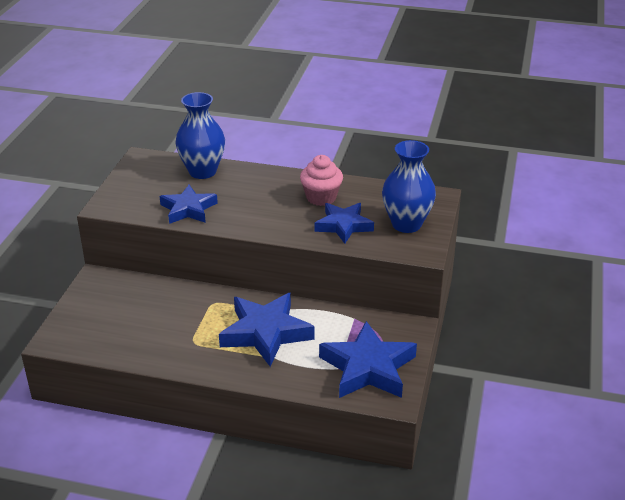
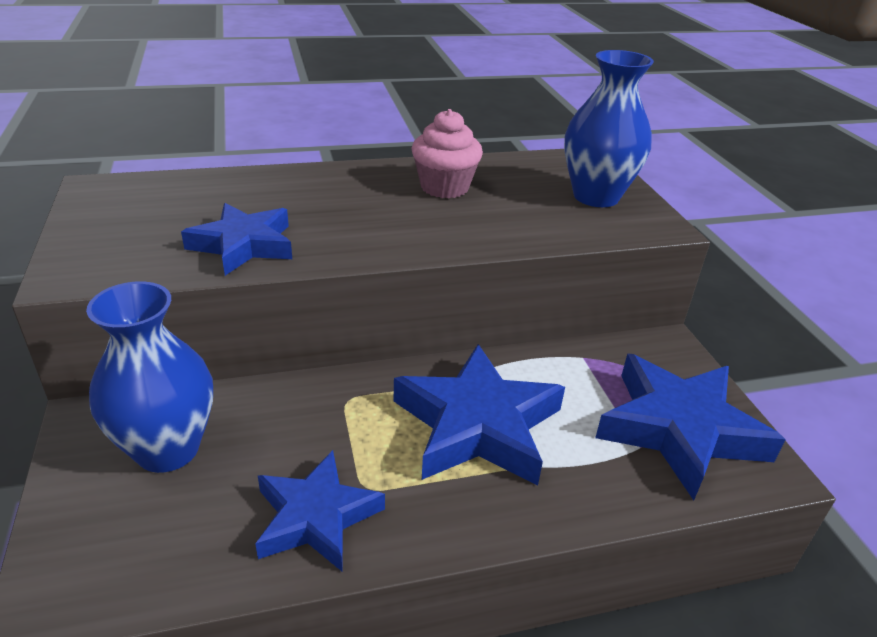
camera: 30 degrees left, 0 degrees up
(202, 171) = (224, 187): blue vase -> blue vase (167, 449)
(343, 225) = (516, 216): blue star -> blue star (316, 517)

